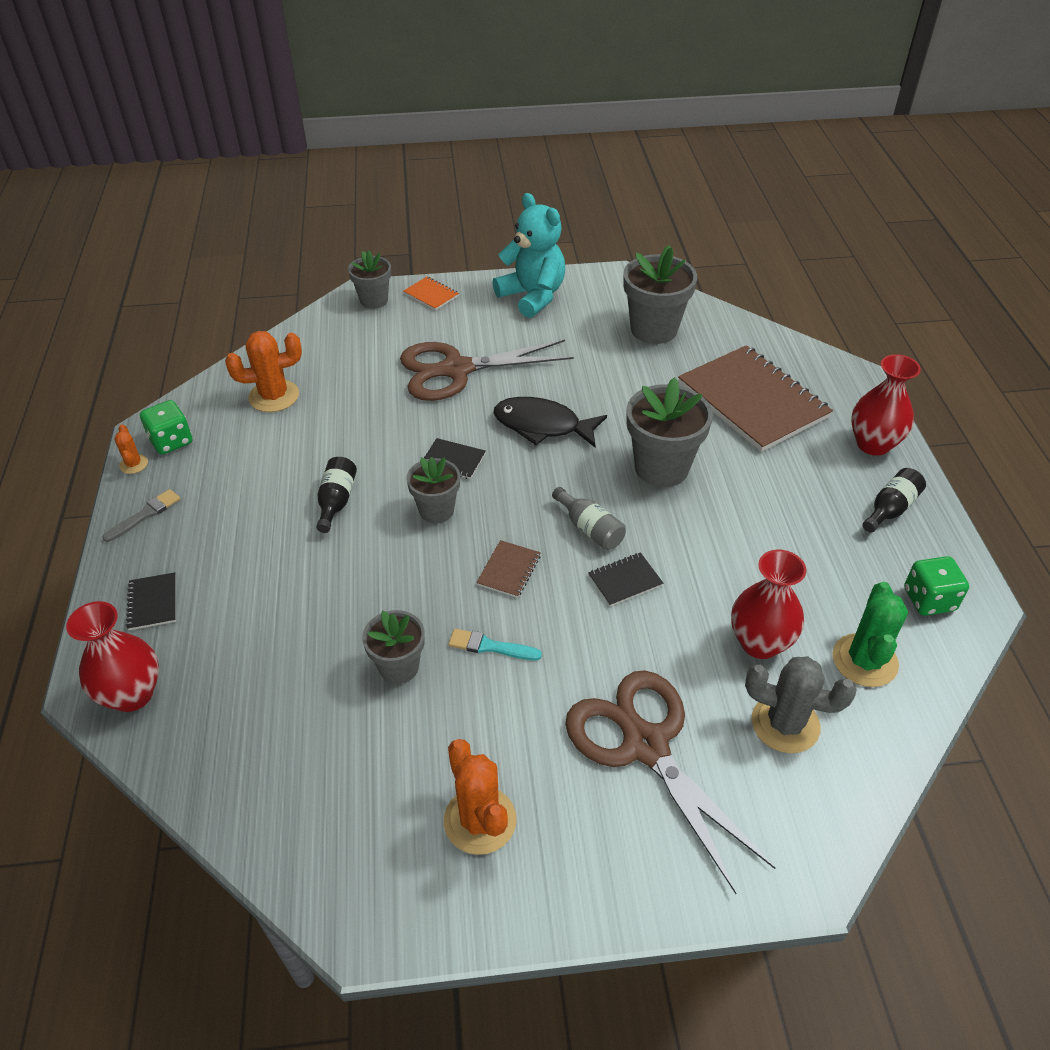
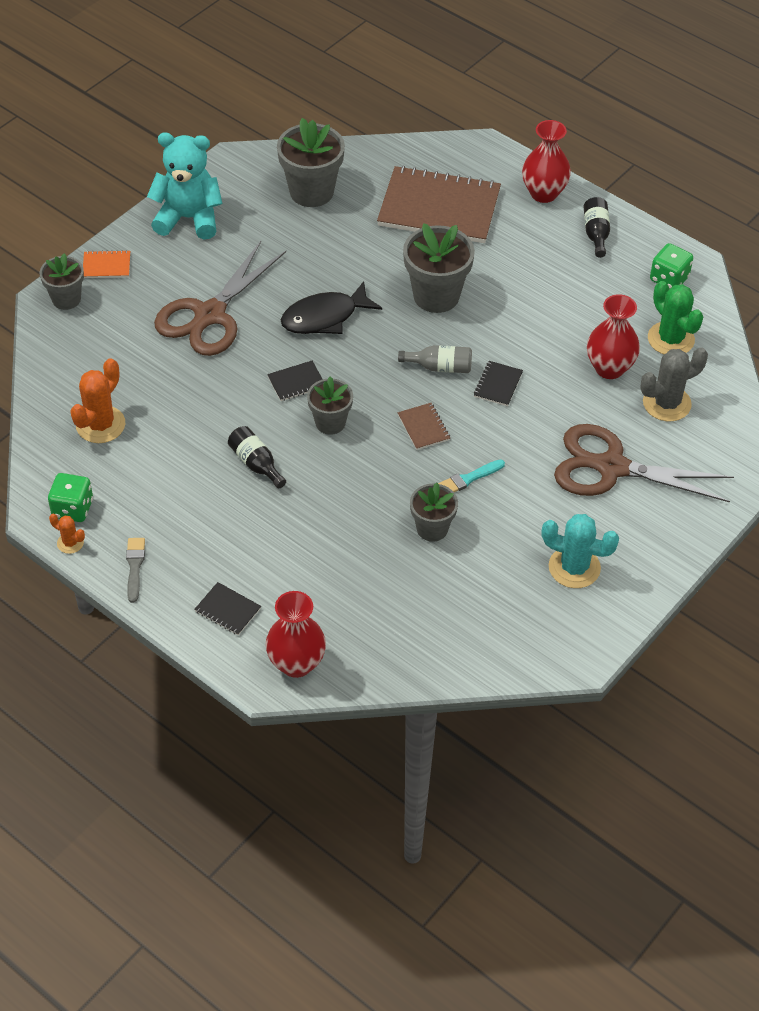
camera: 45 degrees left, 5 degrees up
(480, 820) = (574, 567): orange cactus -> turquoise cactus

